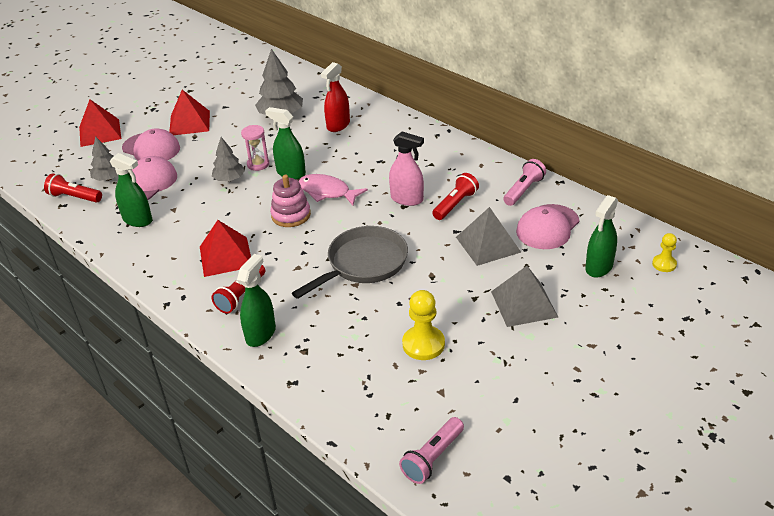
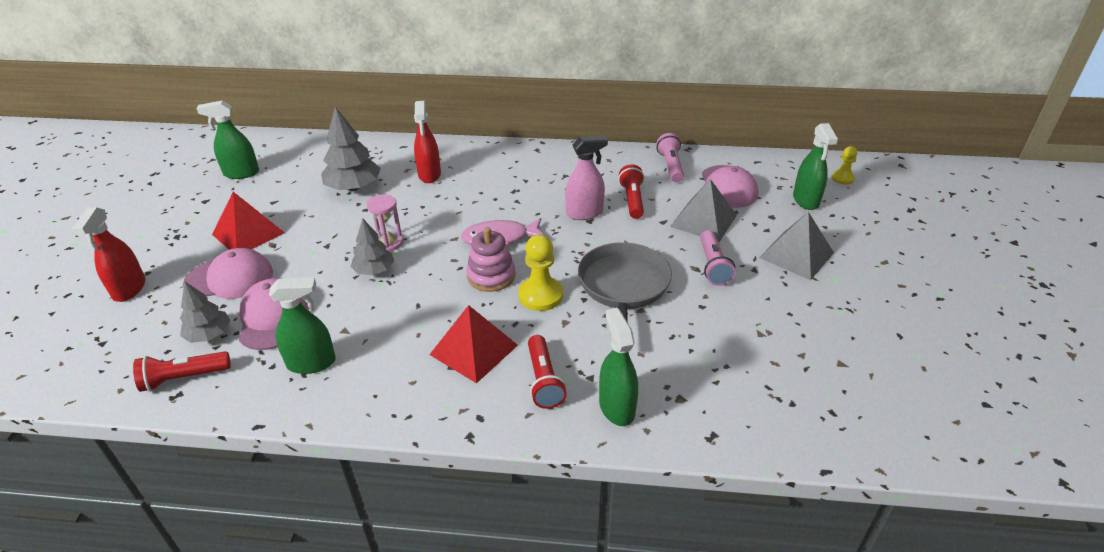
camera: 40 degrees left, 0 degrees up
(100, 132) = (129, 289): red pyramid -> red spray bottle
(291, 173) = (437, 237): green spray bottle -> green spray bottle (241, 173)
(423, 344) = (771, 331): yellow pawn -> yellow pawn (540, 295)
(432, 457) = (916, 426): pink flashlight -> pink flashlight (713, 266)

